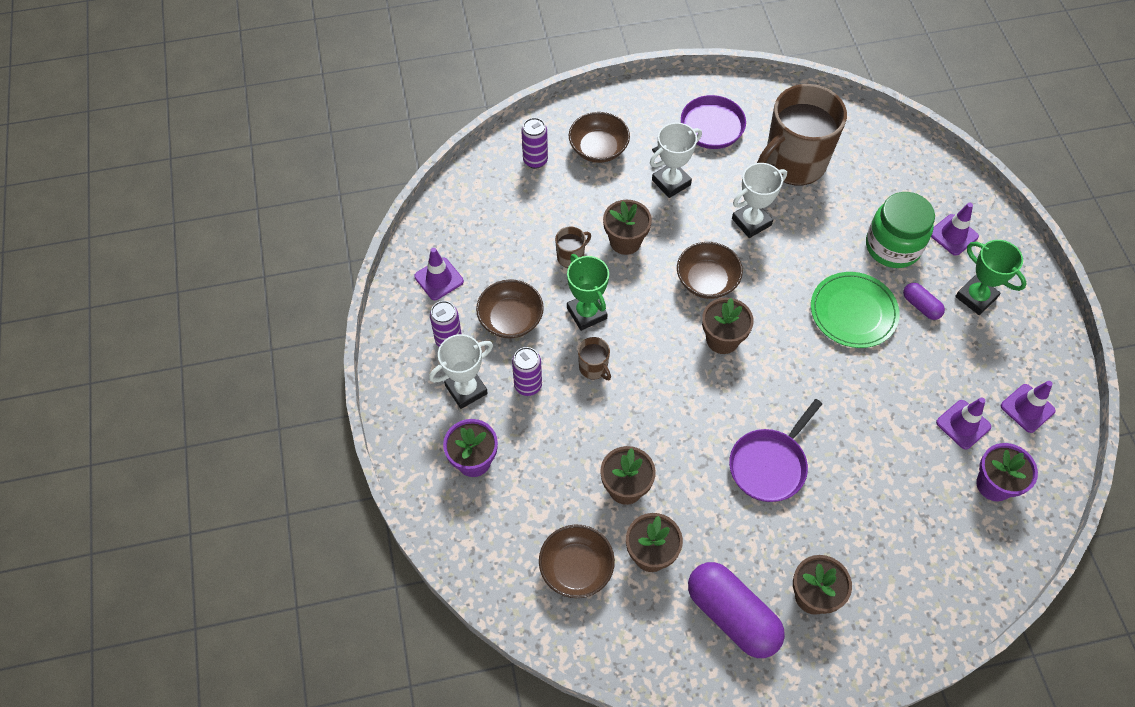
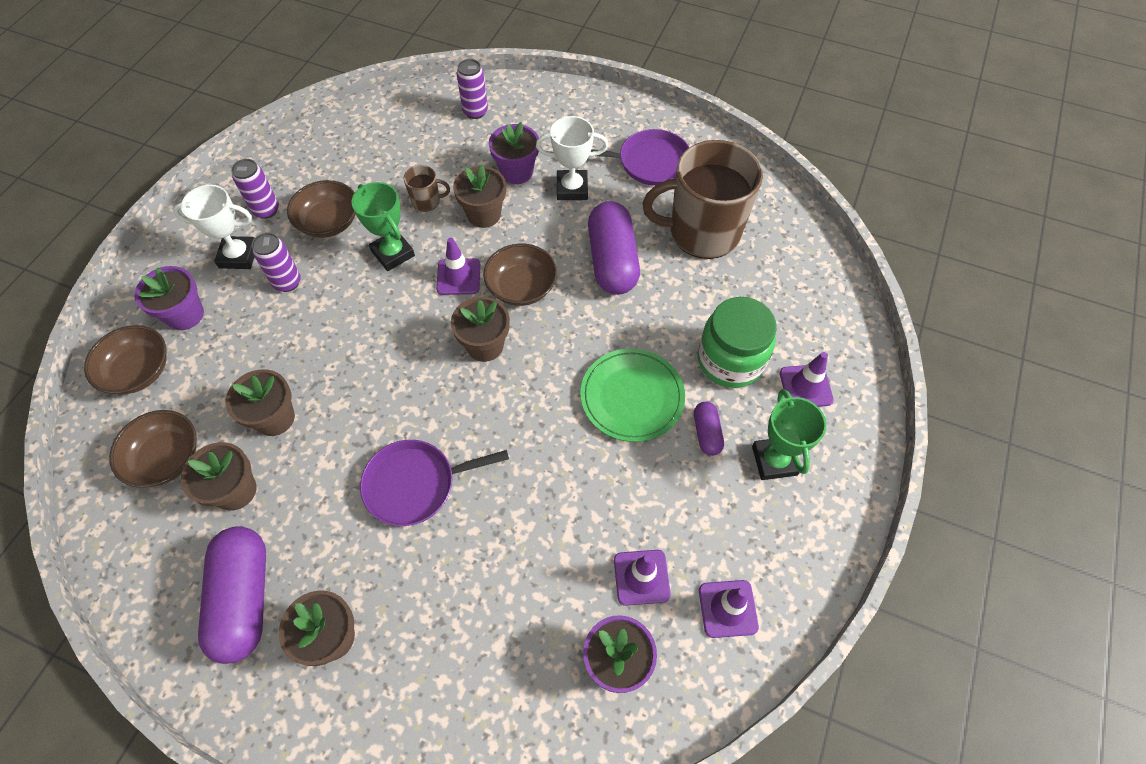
camera: 35 degrees right, 0 degrees up
(439, 279) = (308, 160): purple traffic cone -> purple traffic cone (458, 277)
(587, 313) = (393, 253): green trophy -> green trophy turned 45 degrees counterclockwise
(593, 368) = (352, 301): brown mug -> none
(598, 148) = (536, 129): brown bowl -> brown bowl (139, 371)
(617, 193) = (516, 172): none -> purple flower pot
(751, 222) = (612, 261): white trophy -> purple capsule

